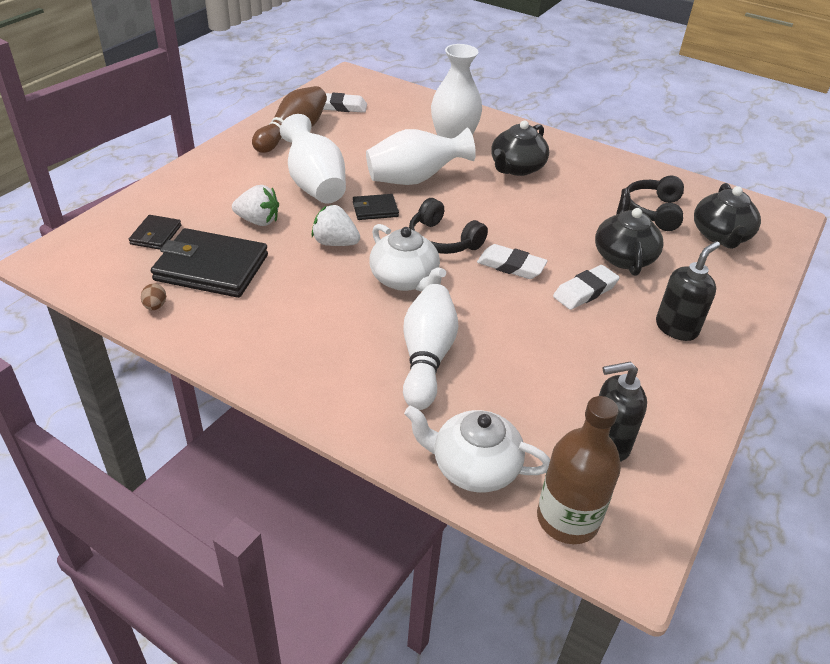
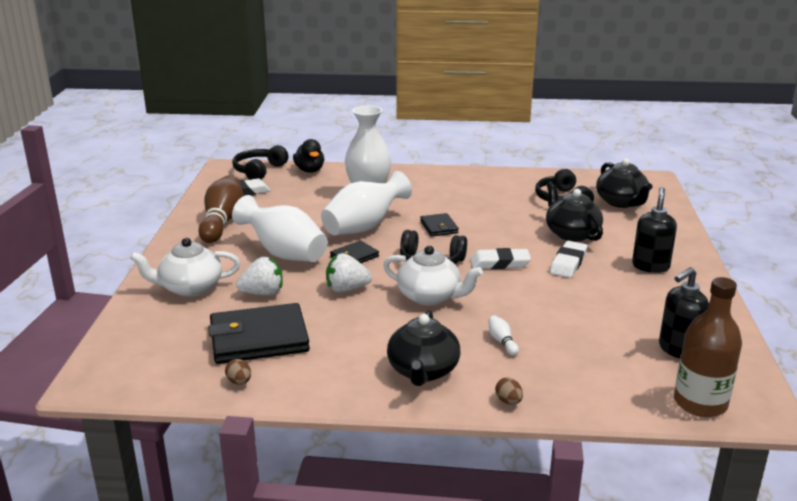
camera: 25 degrees left, 15 degrees down
(156, 235) = (179, 330): black wallet -> black wallet (439, 227)
(368, 428) = (508, 401): none -> brown egg
(375, 87) = (259, 171): none -> black headphones
(422, 99) = (310, 170): none -> black duck
(426, 358) = (502, 341): white bowling pin -> white bowling pin, size x0.42
(473, 467) = (608, 397): white teapot -> white teapot (190, 288)
(516, 168) = (435, 198): black teapot -> black teapot (423, 371)

